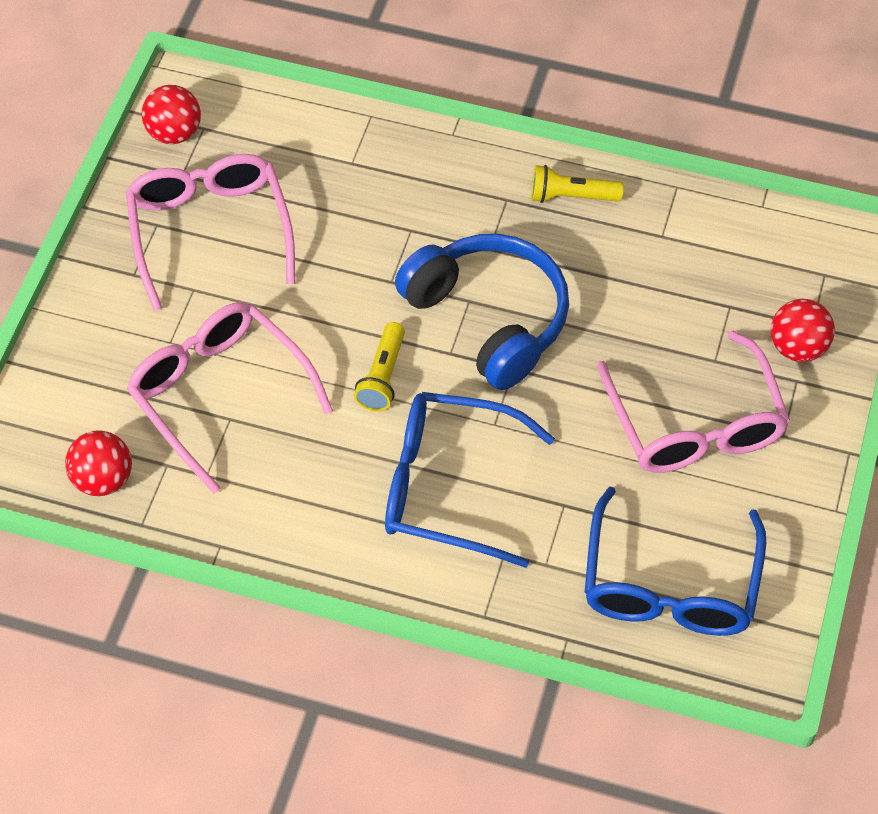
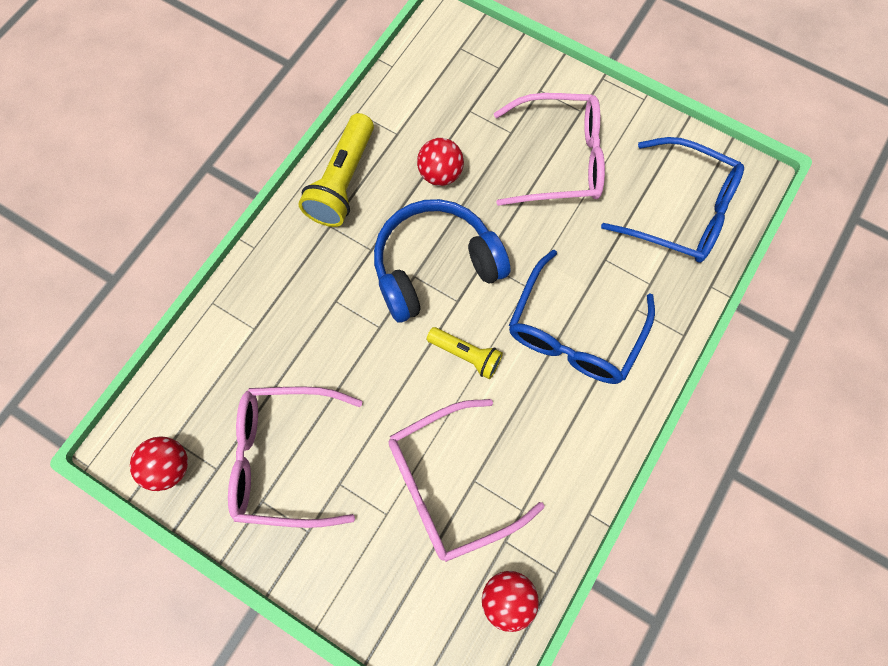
camera: 75 degrees left, 15 degrees up
(571, 196) = (342, 181): yellow flashlight -> yellow flashlight, size x1.68
(798, 348) = (514, 81): red ball -> red ball (440, 174)

